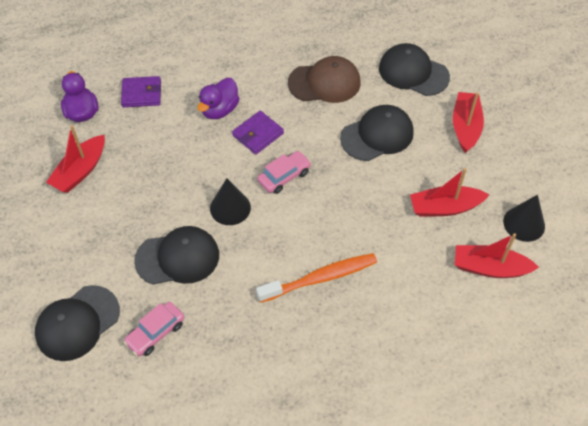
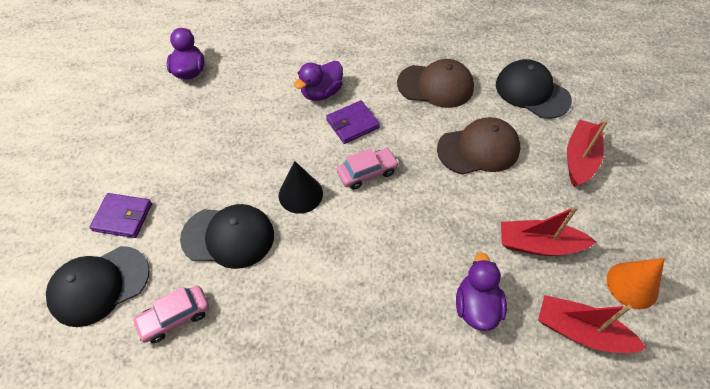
camera: 15 degrees right, 0 degrees up
(80, 171) = (166, 126): red boat -> none
(141, 94) = (252, 64): purple wallet -> purple wallet (123, 217)
(320, 278) = (375, 296): orange toothbrush -> none
(377, 135) = (478, 149): black cap -> brown cap
(404, 267) = (476, 306): none -> purple duck
(524, 223) = (632, 285): black cone -> orange cone

